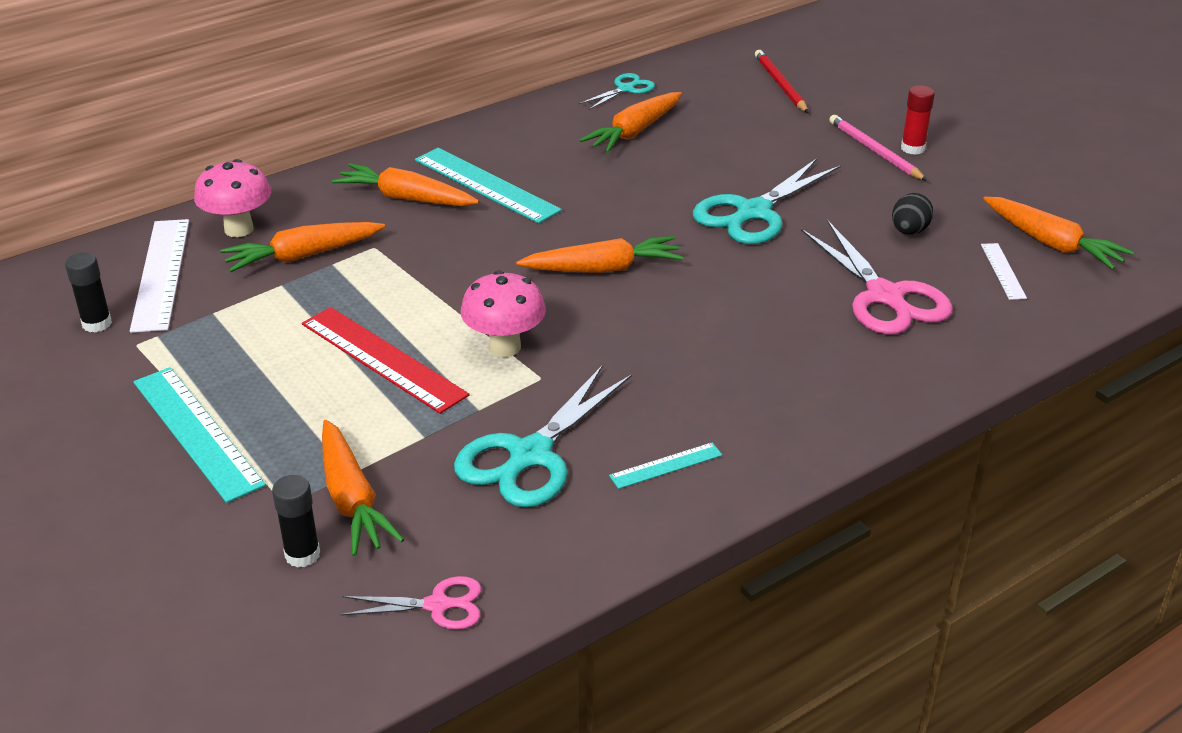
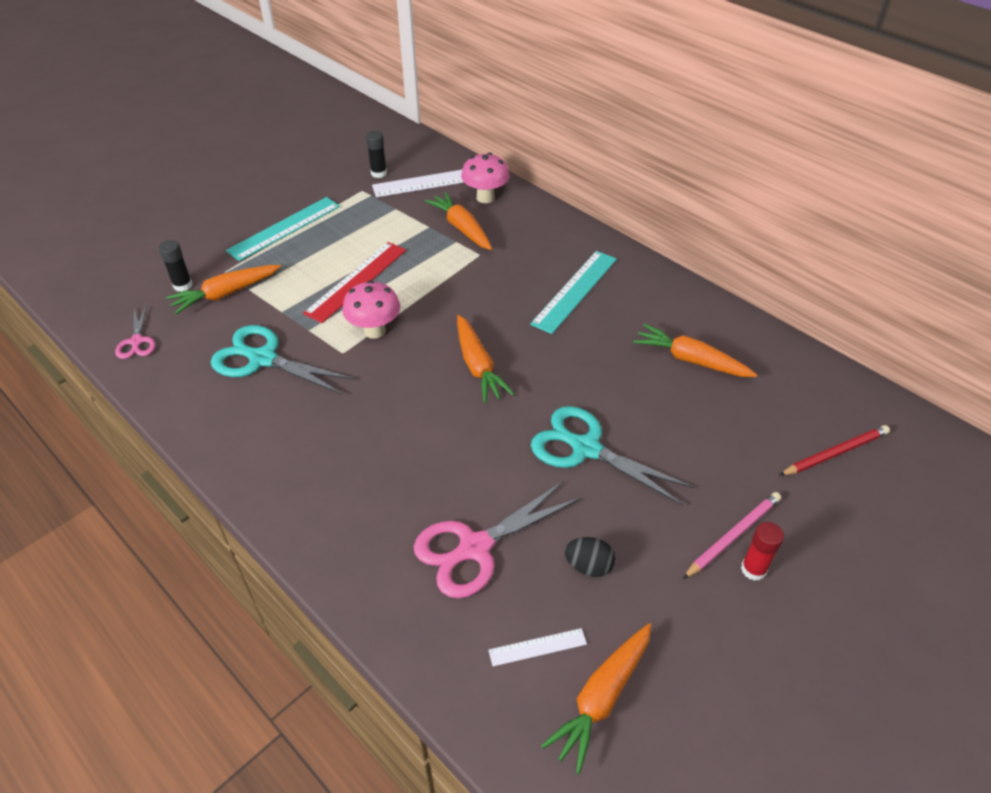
camera: 80 degrees right, 10 degrees up
(406, 198) = (544, 257): orange carrot -> none
(626, 89) = (765, 346): turquoise scissors -> none
(666, 466) = (251, 424): turquoise ruler -> none

